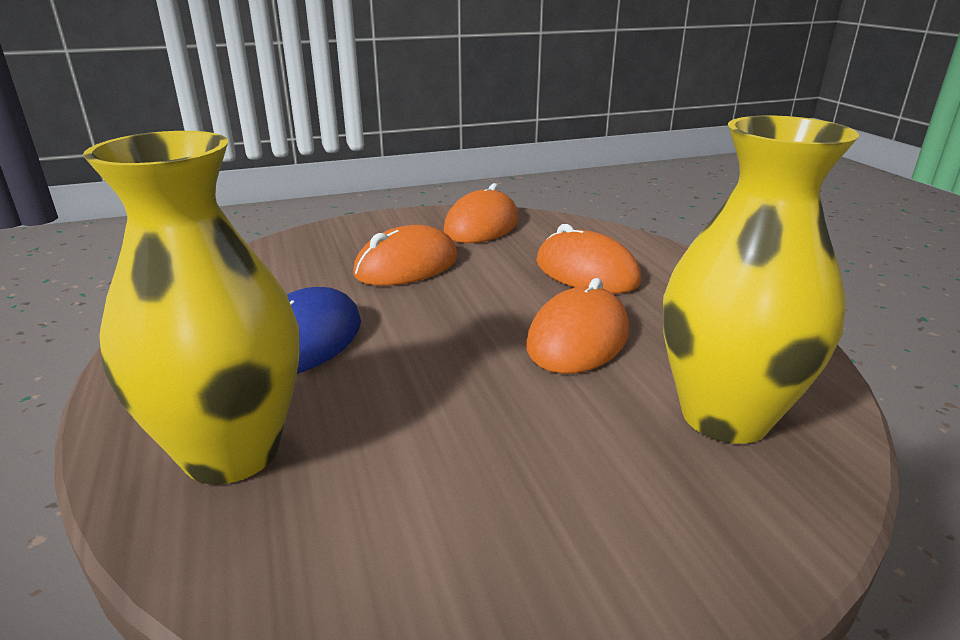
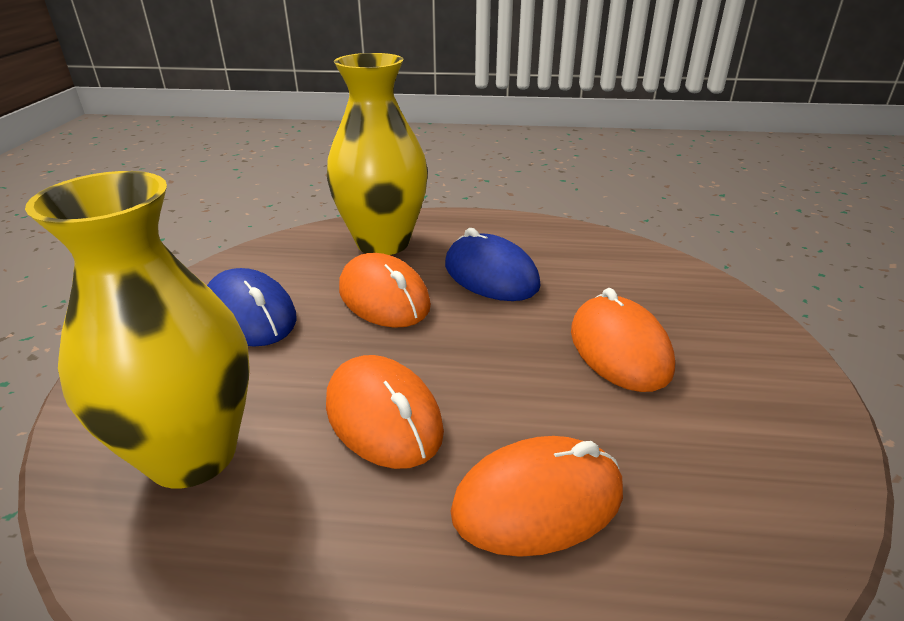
camera: 115 degrees right, 5 degrees up
(481, 226) = (757, 451): orange mouse -> orange mouse (384, 297)
(508, 499) = (250, 315): none -> blue mouse

